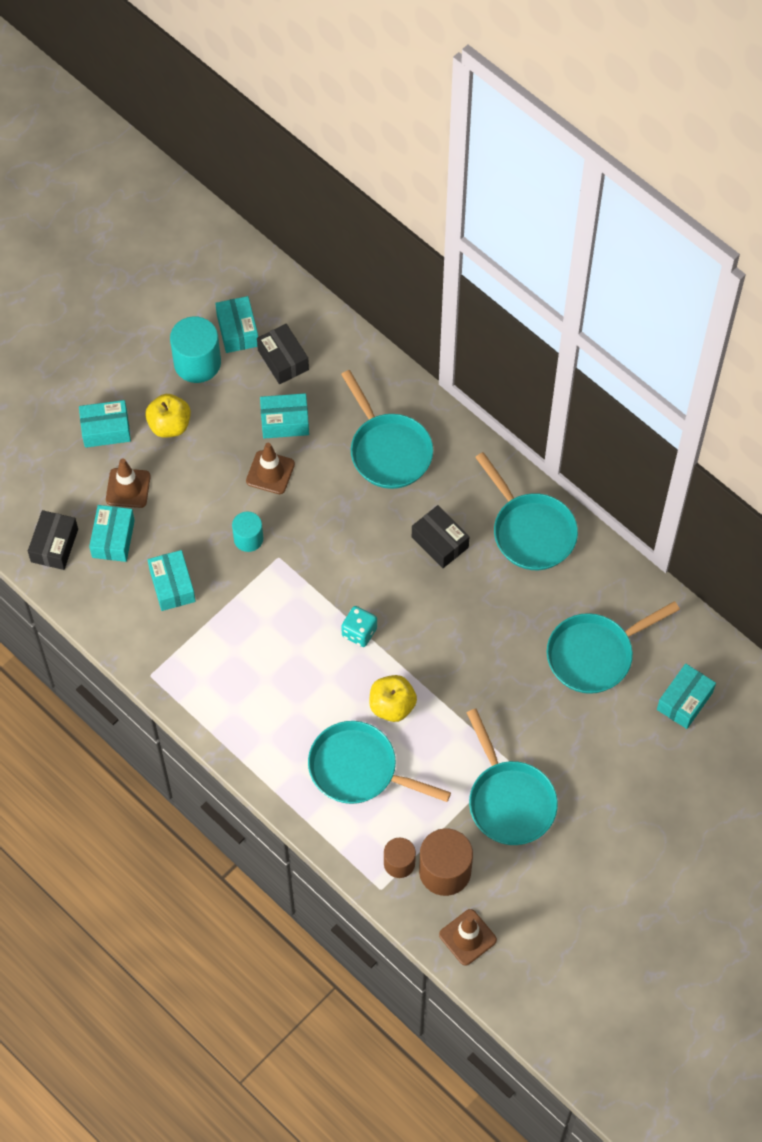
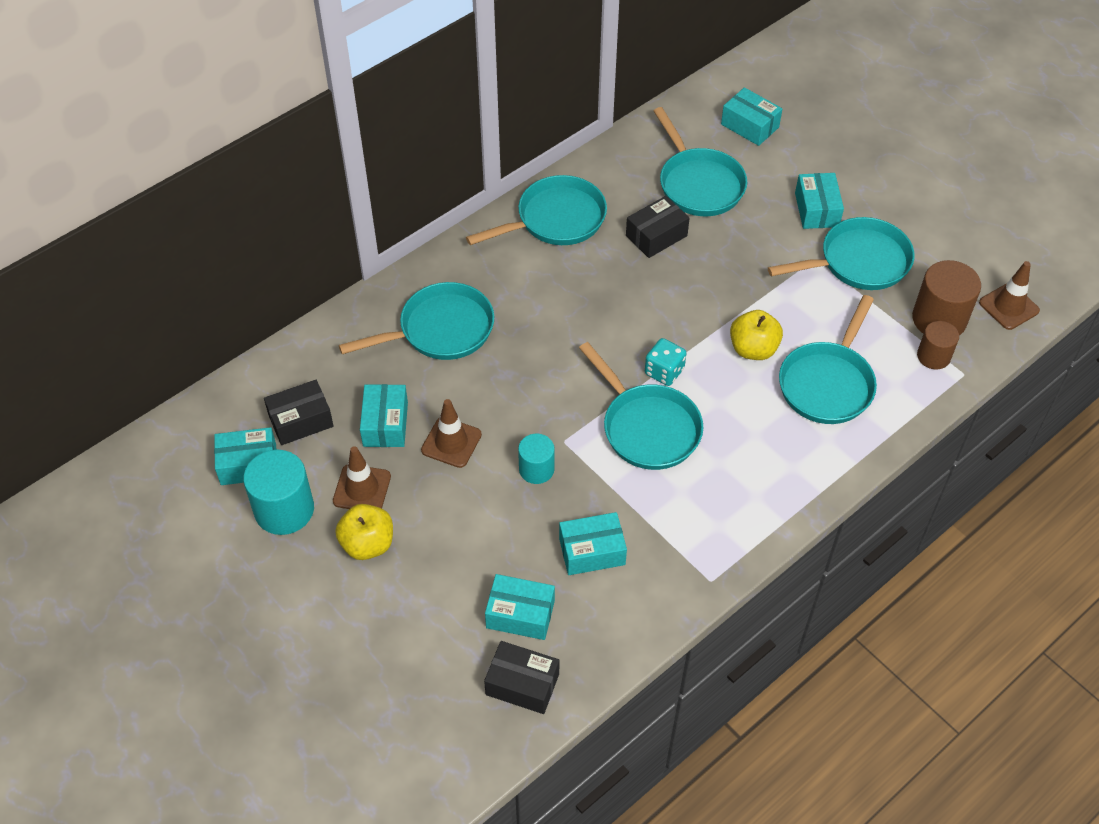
camera: 85 degrees left, 10 degrees down
(106, 429) = (361, 617): turquoise box -> turquoise box (817, 210)
(128, 488) = (450, 594): brown traffic cone -> brown traffic cone (362, 489)
(297, 621) = (647, 428): none -> turquoise pan
(440, 542) = (560, 294): black box -> black box (656, 236)

